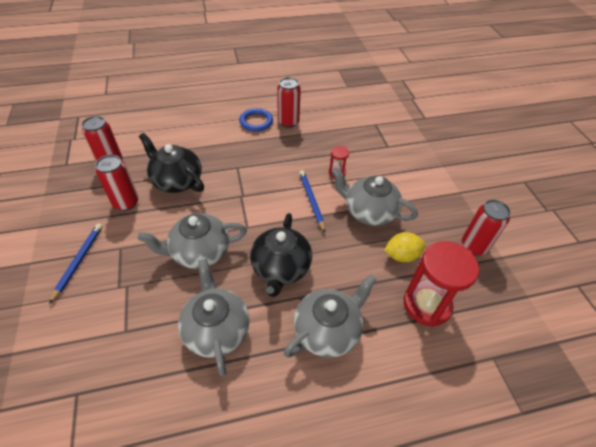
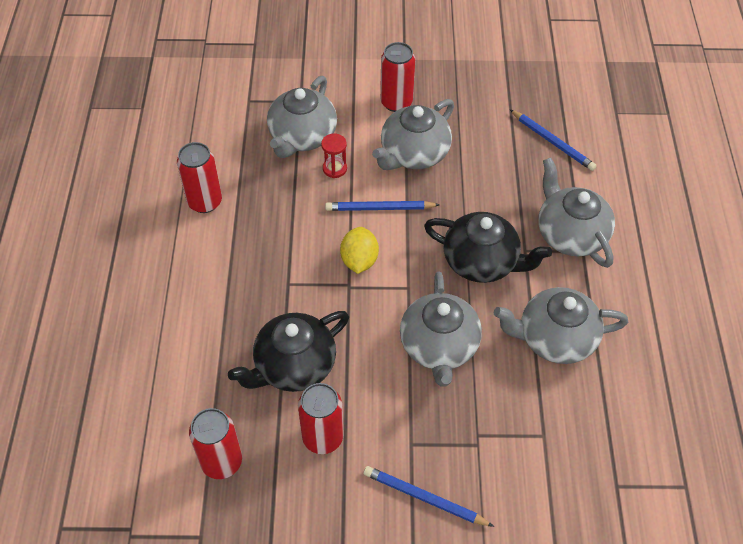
camera: 75 degrees left, 5 degrees up
(256, 122) = (187, 243): blue ring -> none
(357, 152) = (302, 137): none -> grey teapot
(401, 255) = (486, 143): yellow lemon -> yellow lemon (359, 260)
(427, 304) = (552, 142): red hourglass -> blue pencil
(473, 246) = (486, 77): red can -> red can (396, 102)

